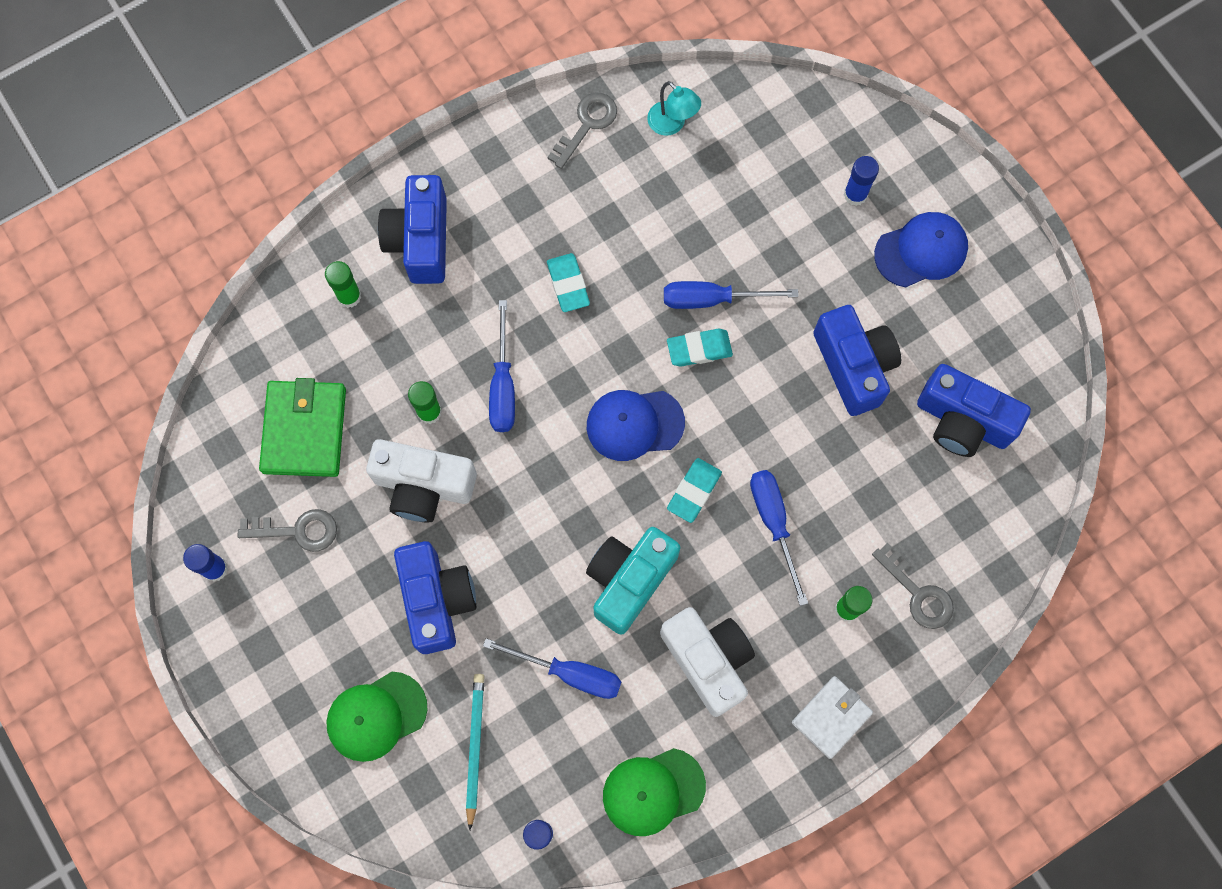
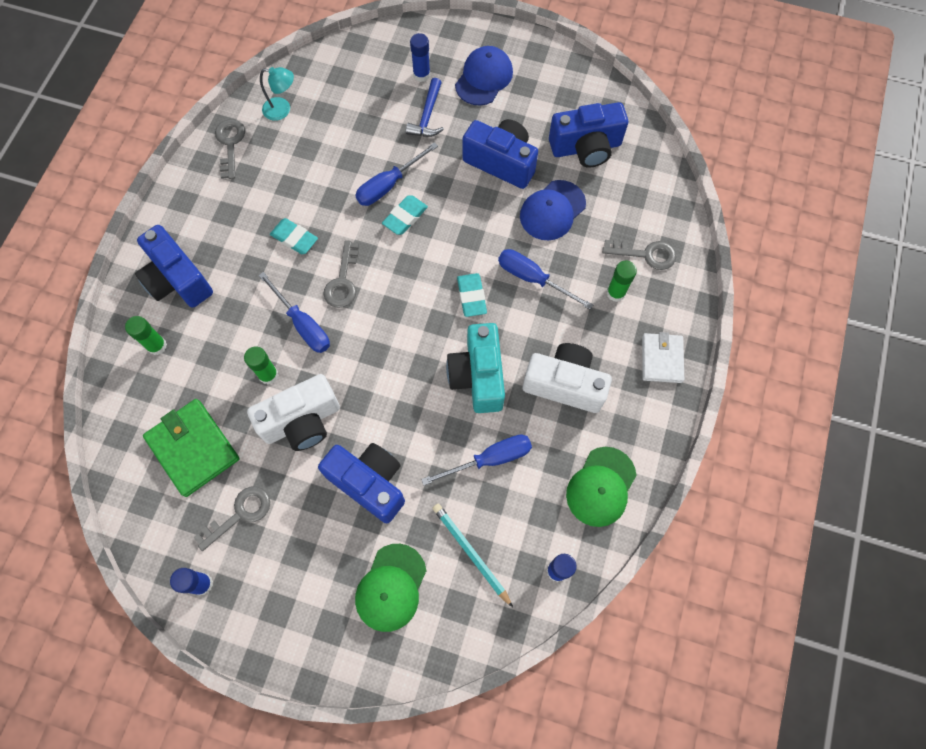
camera: 40 degrees left, 5 degrees down
(578, 370) = (343, 281): none -> grey key
(634, 424) = (403, 286): blue cap -> blue cap (552, 210)
(820, 249) = (427, 116): none -> blue hammer

